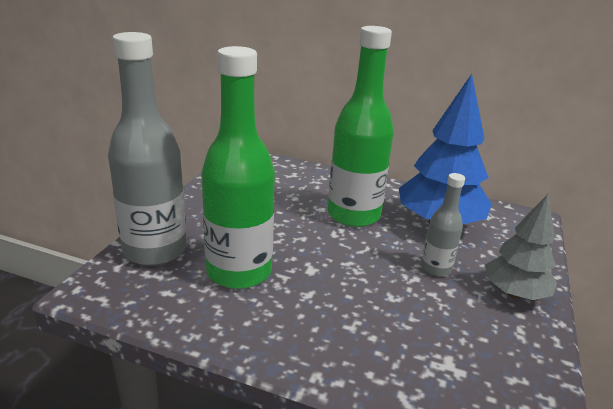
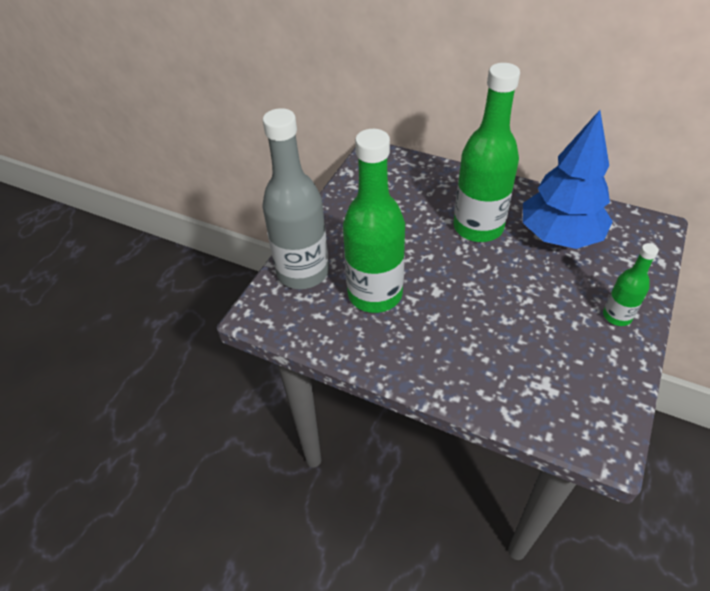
camera: 10 degrees right, 20 degrees up
(436, 268) = (549, 289): grey bottle -> none
(514, 293) = (617, 316): grey tree -> green bottle

